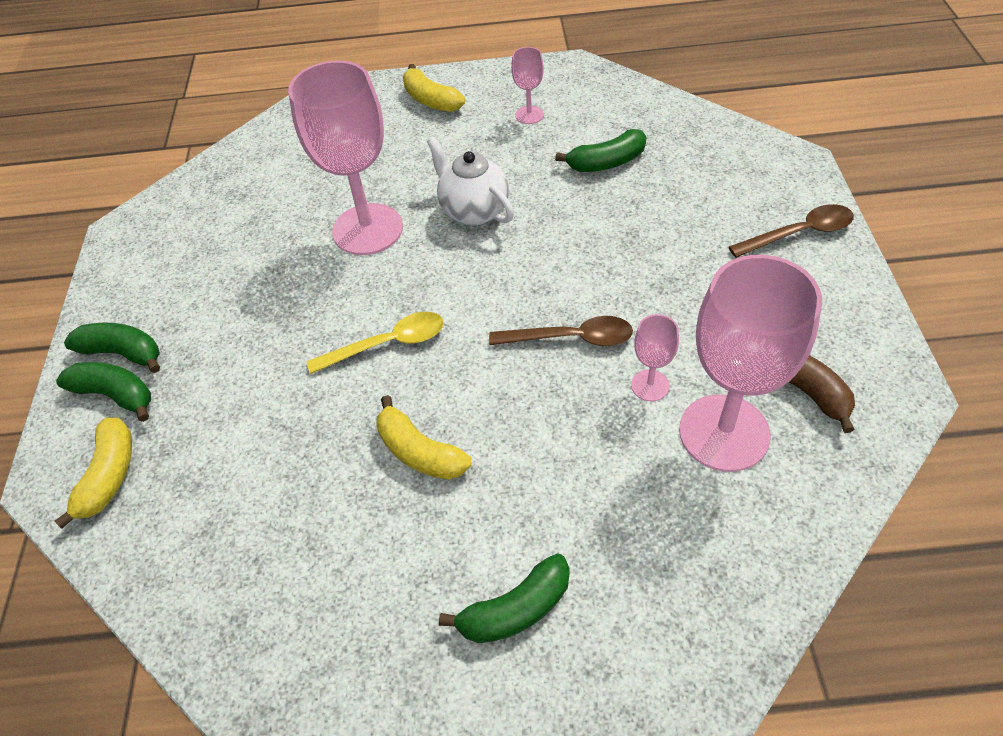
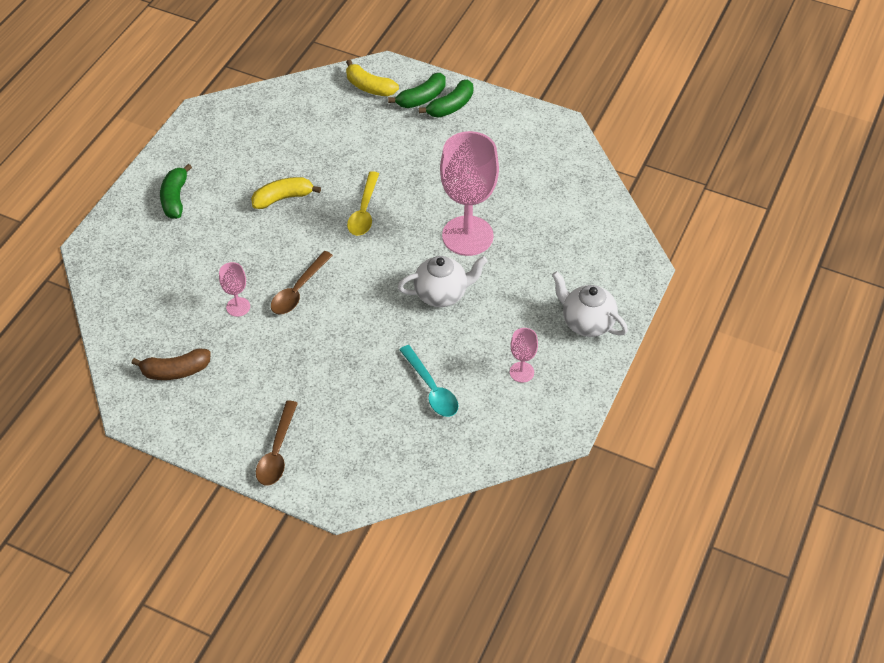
camera: 115 degrees right, 0 degrees up
(431, 100) = (587, 322): yellow banana -> white teapot
(606, 162) = (431, 388): green banana -> turquoise spoon
(724, 432) = (184, 320): pink goblet -> none

